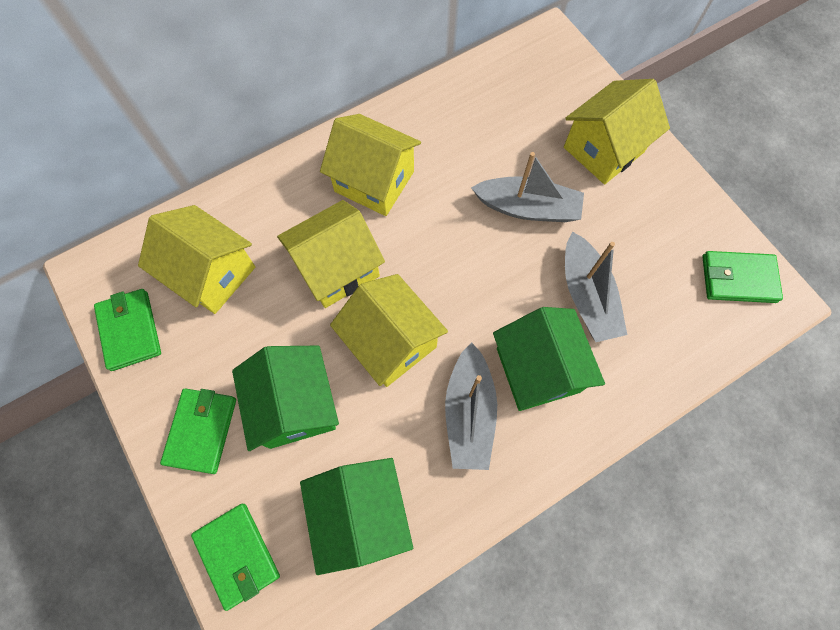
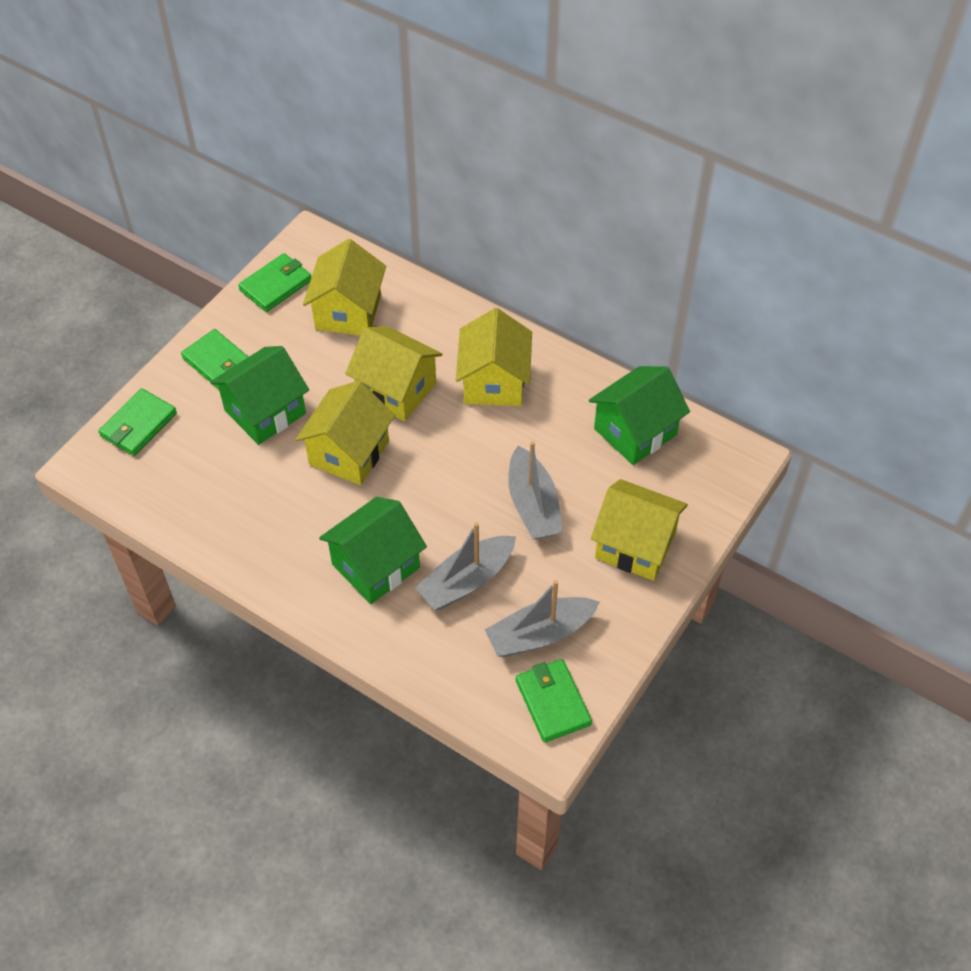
camera: 65 degrees right, 15 degrees down
(201, 431) = (219, 363): green wallet -> green wallet turned 60 degrees clockwise
(361, 514) = (199, 488): green house -> green house (635, 432)
(469, 412) = (313, 529): grey boat -> grey boat (540, 634)

